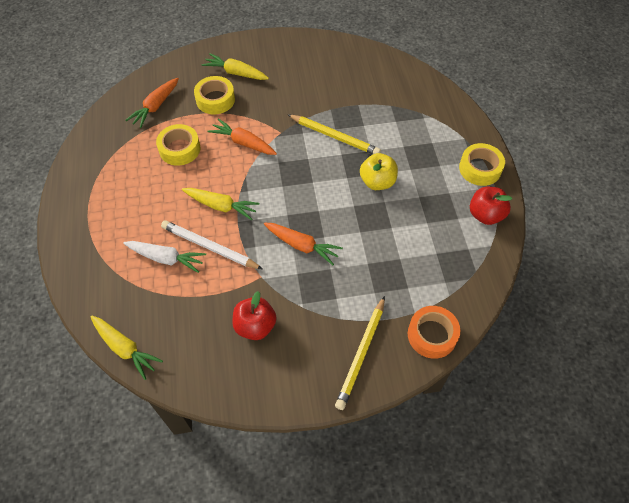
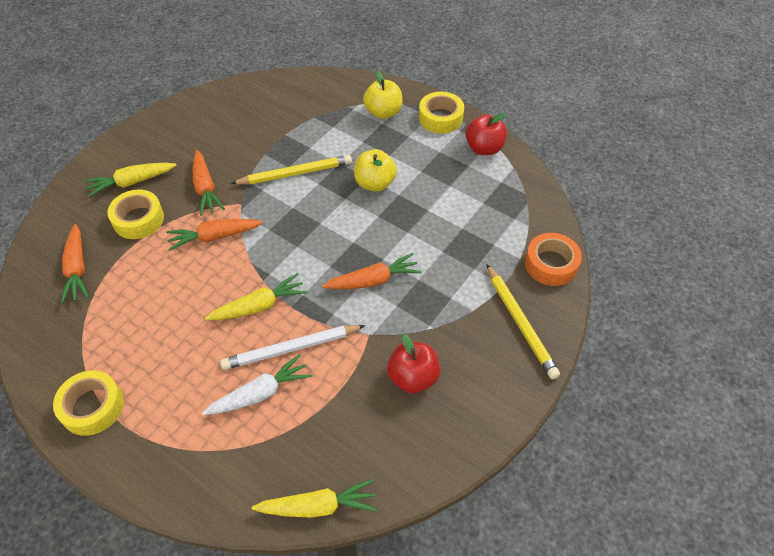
camera: 45 degrees left, 5 degrees down
(179, 149) = (154, 288): yellow tape -> yellow tape (92, 407)
(271, 107) = (205, 188): none -> orange carrot
(442, 135) = (383, 112): none -> yellow apple

